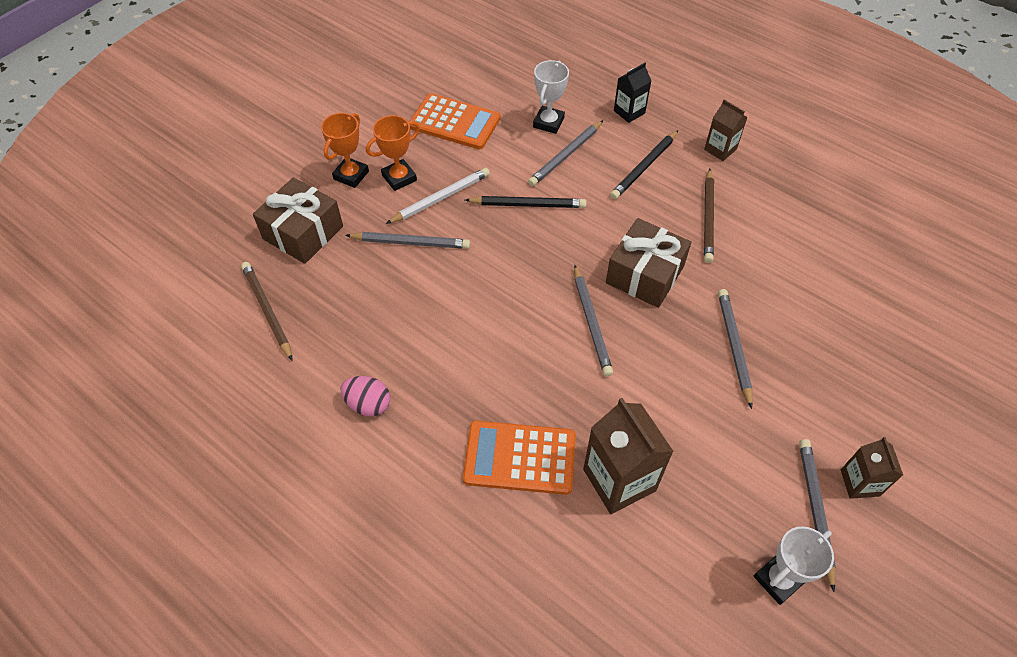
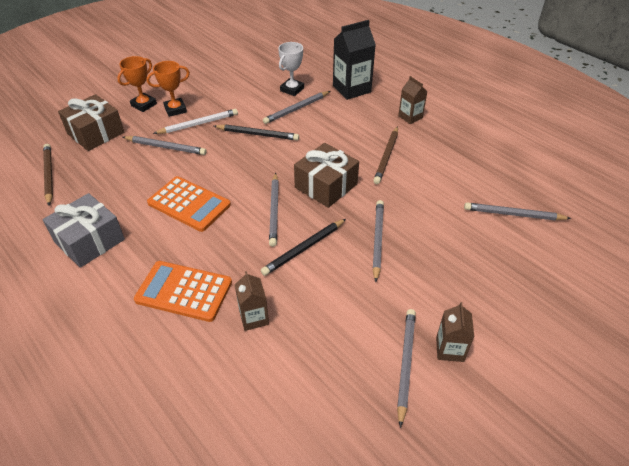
camera: 10 degrees right, 10 degrees down
(368, 404) = (89, 241): pink egg -> grey gift
(454, 122) = (227, 83): orange calculator -> orange calculator (189, 204)
(619, 480) = (254, 317): brown carton -> brown carton, size x0.58
(629, 112) = (351, 89): black carton -> black carton, size x1.74
(644, 167) = (350, 121): black pencil -> black pencil (304, 248)
(778, 579) = (357, 411): white trophy -> none
(887, 284) = (513, 214): none -> grey pencil

